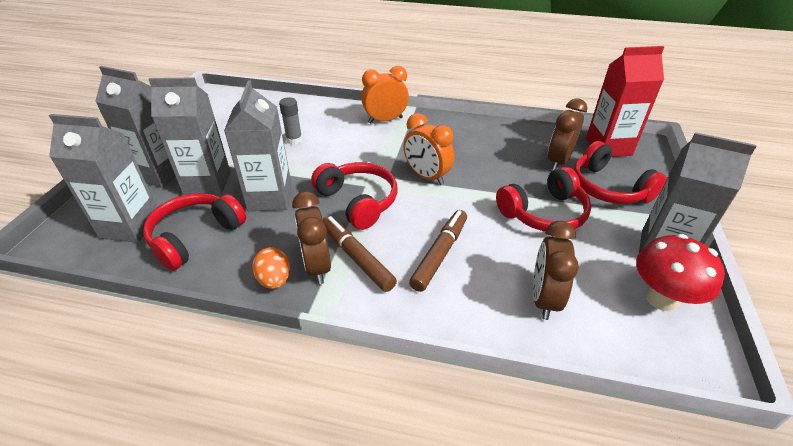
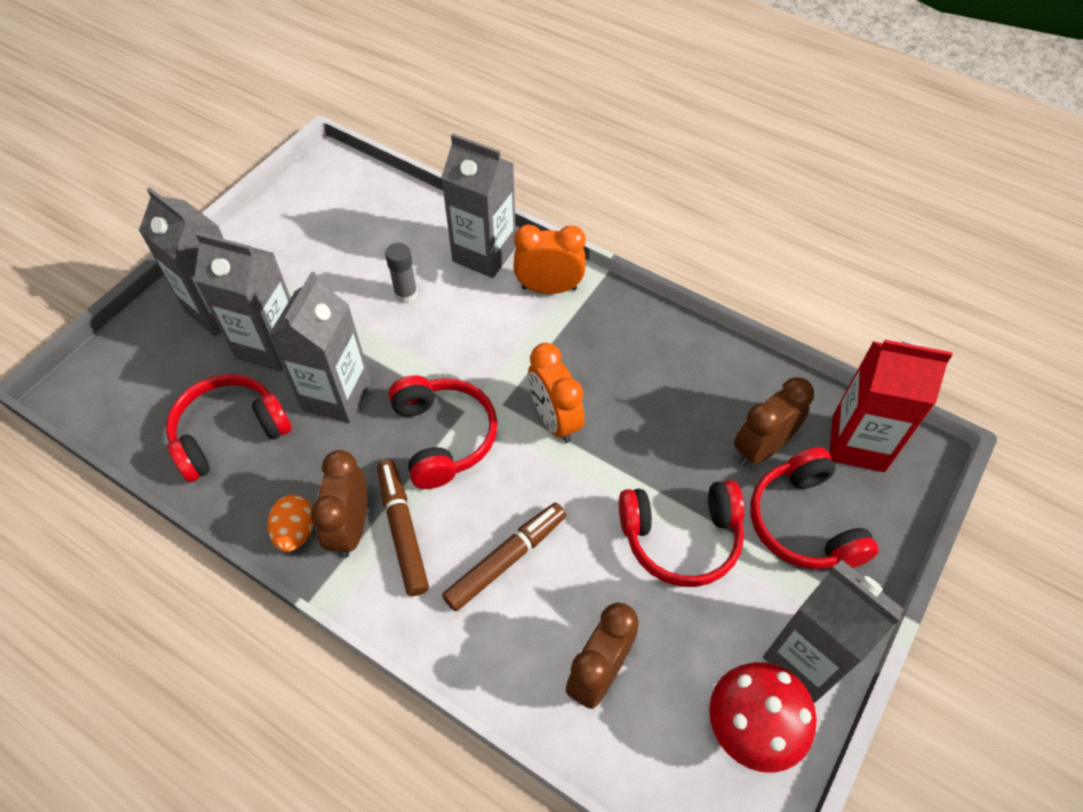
camera: 20 degrees right, 15 degrees up
(130, 226) = (163, 392): grey carton -> grey carton (484, 254)

